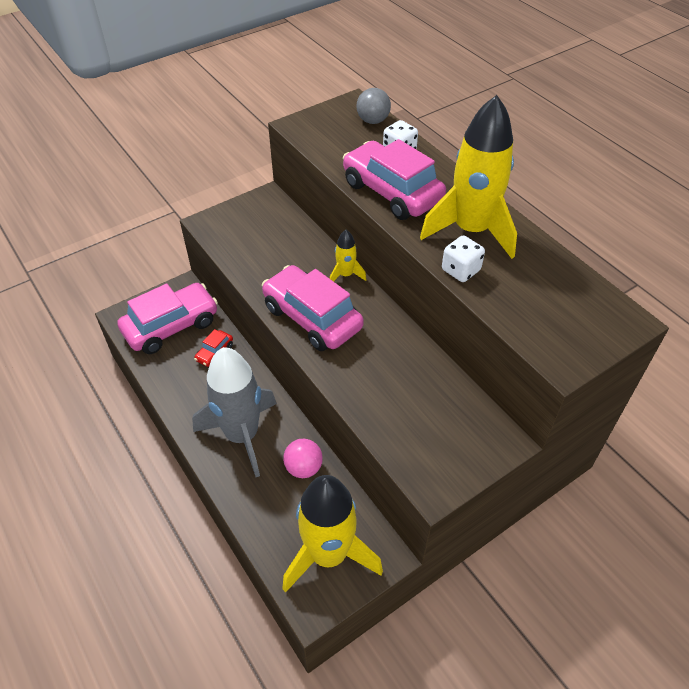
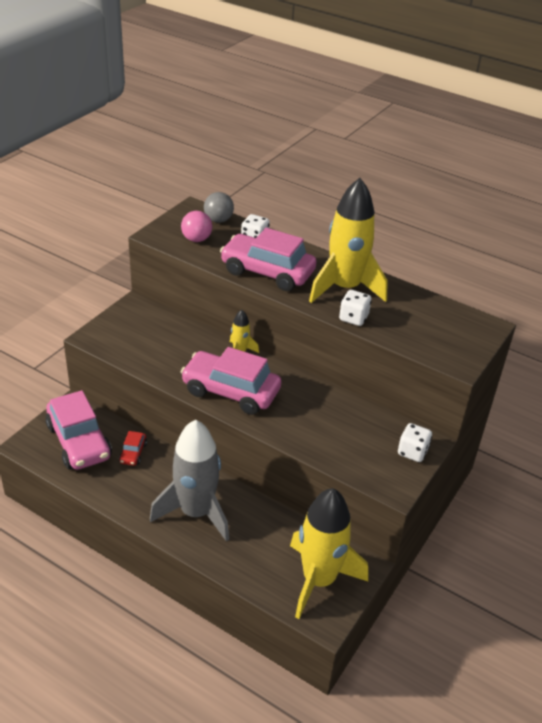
camera: 25 degrees left, 10 degrees down
(171, 326) = (79, 442): pink car -> pink car turned 120 degrees clockwise
(303, 468) = (263, 522): pink ball -> pink ball (196, 239)
(478, 448) = (412, 452): none -> white dice

